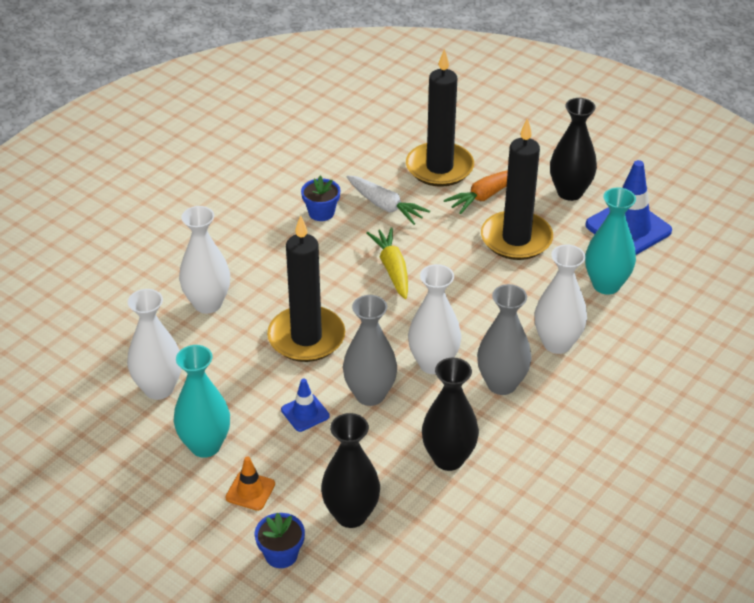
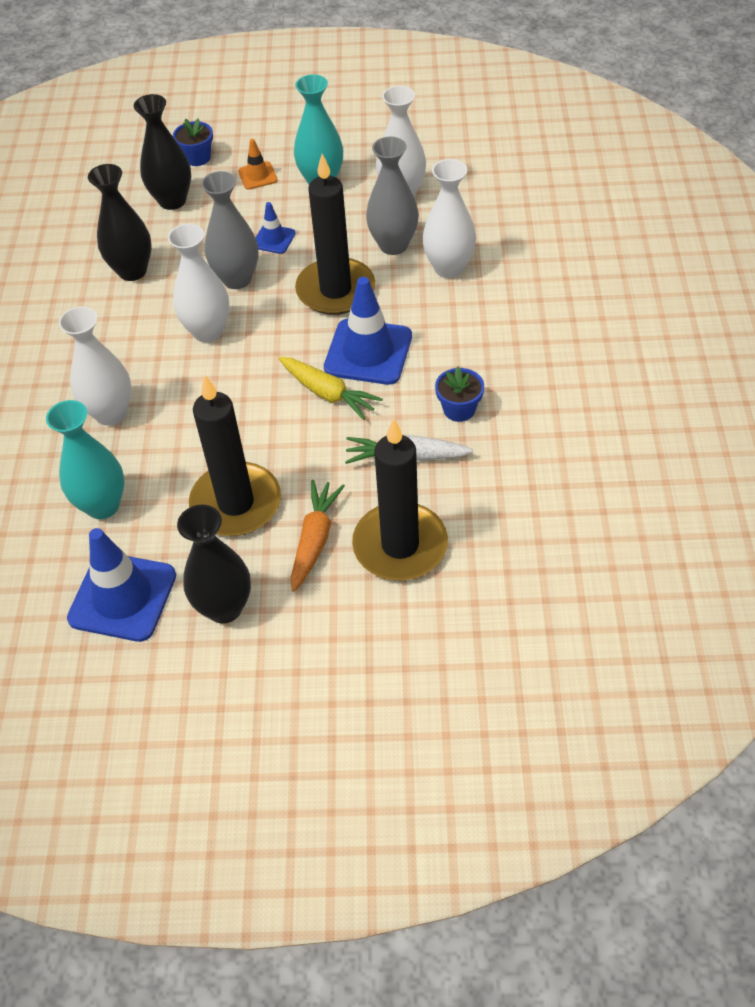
camera: 145 degrees right, 10 degrees up
(335, 279) = (368, 352): none -> blue traffic cone
(501, 384) = (134, 348): grey vase -> grey vase (393, 245)

